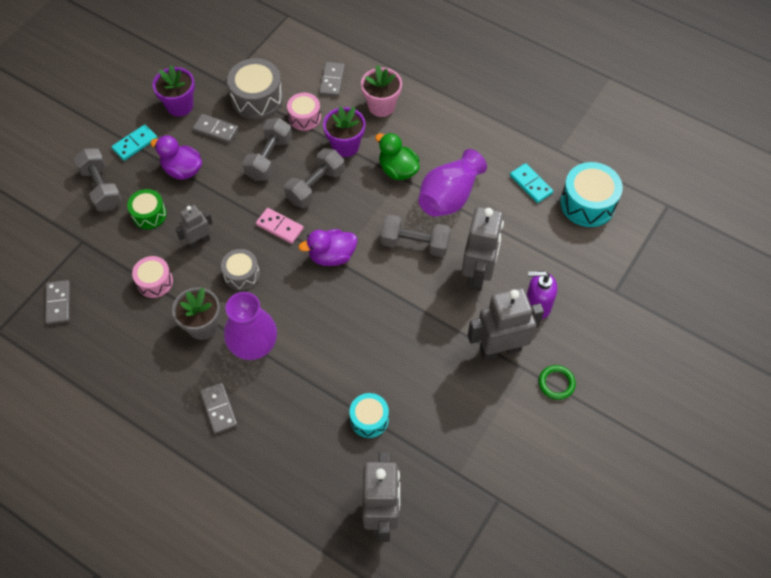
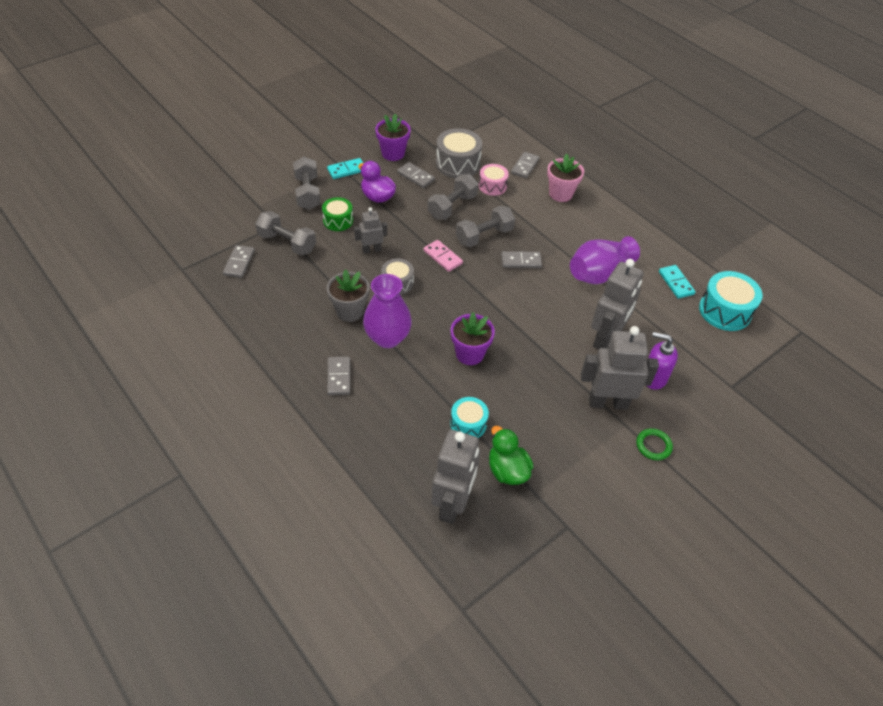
camera: 15 degrees right, 10 degrees down
(155, 282) = (323, 269): pink drum -> none
(332, 256) = (480, 290): purple duck -> none
(345, 146) = (520, 214): purple flower pot -> purple flower pot (470, 354)
(364, 206) = (521, 261): none -> grey domino
(398, 170) = (559, 242): green duck -> green duck (507, 470)
(415, 244) = (556, 300): grey dumbbell -> grey dumbbell (287, 243)

